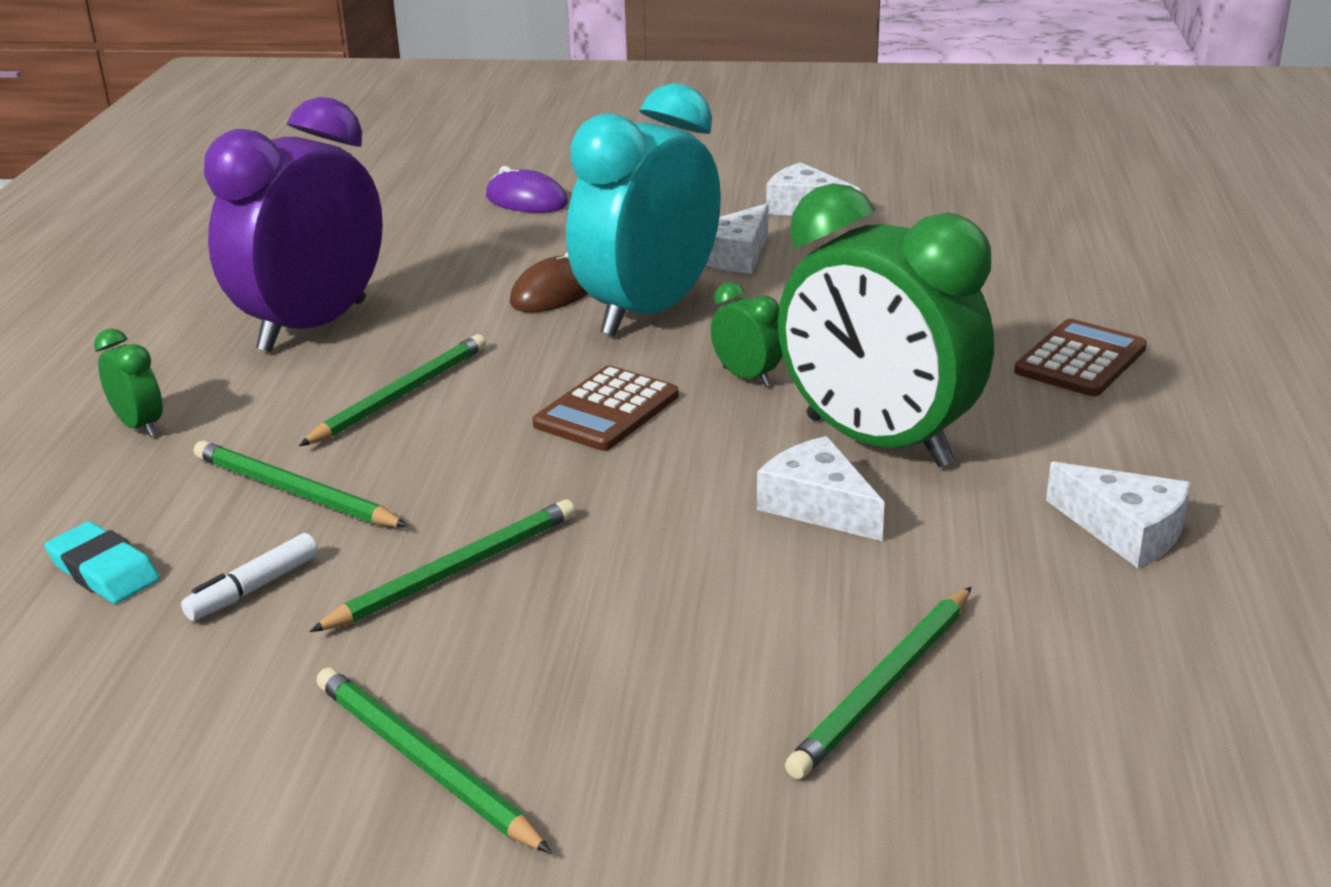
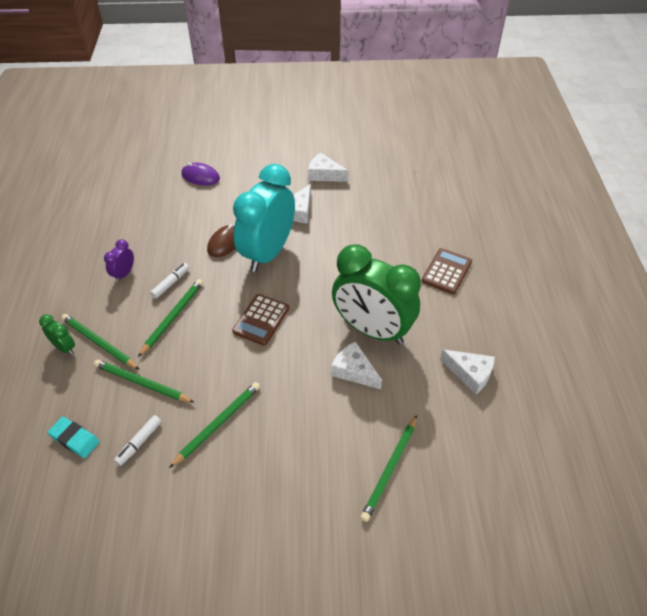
camera: 10 degrees left, 20 degrees up
(313, 326) = (124, 274): purple clock -> purple clock, size x0.40
(412, 345) = (171, 283): none -> white marker
(424, 763) = (228, 530): green pencil -> green pencil (99, 343)
(747, 377) = (315, 293): green clock -> none

